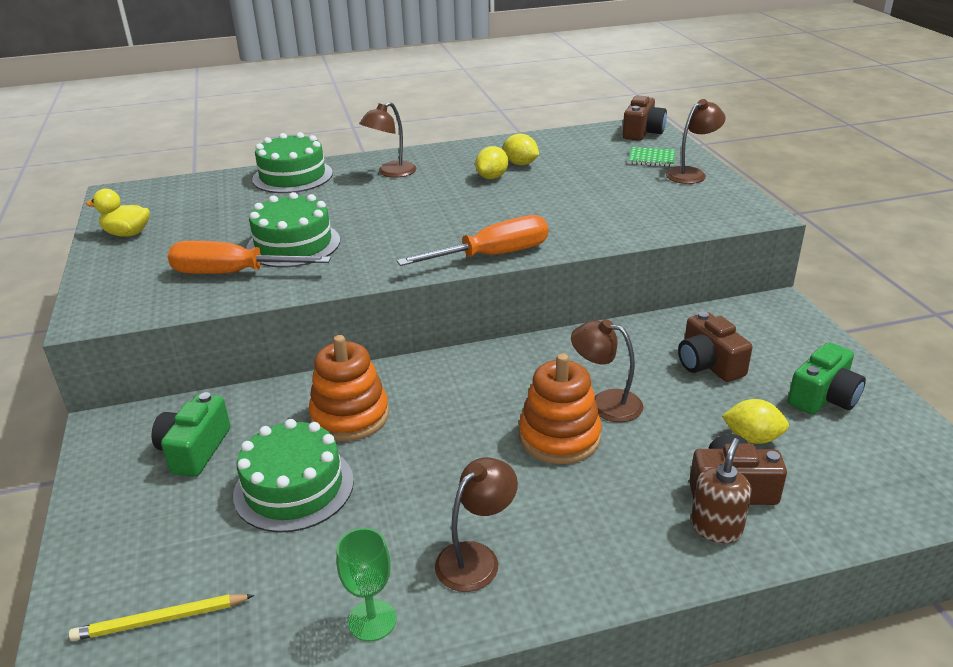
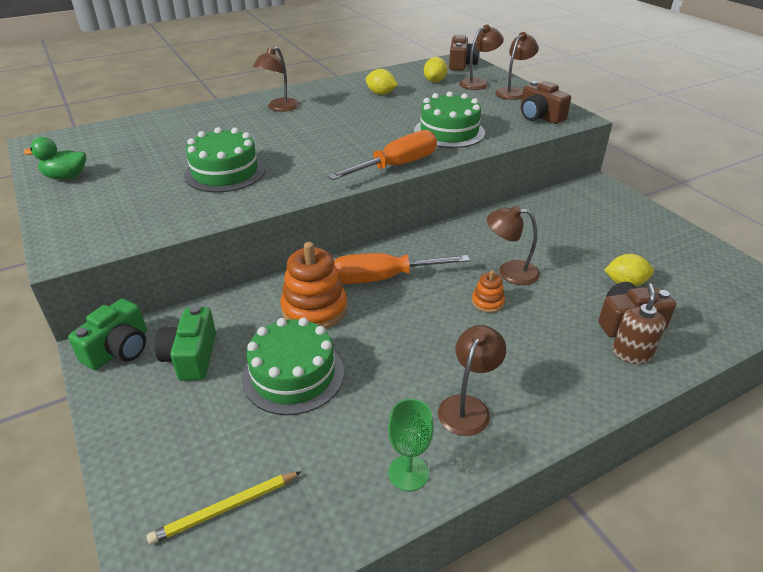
camera: 15 degrees left, 5 degrees up
(127, 234) = (66, 177): yellow duck -> green duck
(233, 273) = (182, 201): orange screwdriver -> orange screwdriver (383, 278)
(292, 176) = (196, 117): green cake -> green cake (449, 132)
(492, 177) = (364, 105): yellow lemon -> yellow lemon (435, 81)
(559, 437) = (487, 302): orange stacking toy -> orange stacking toy, size x0.50
(651, 158) = (478, 83): green notebook -> brown lamp
(708, 364) = (569, 233): brown camera -> brown camera (539, 116)
(823, 397) = (658, 247): green camera -> green camera (119, 349)

